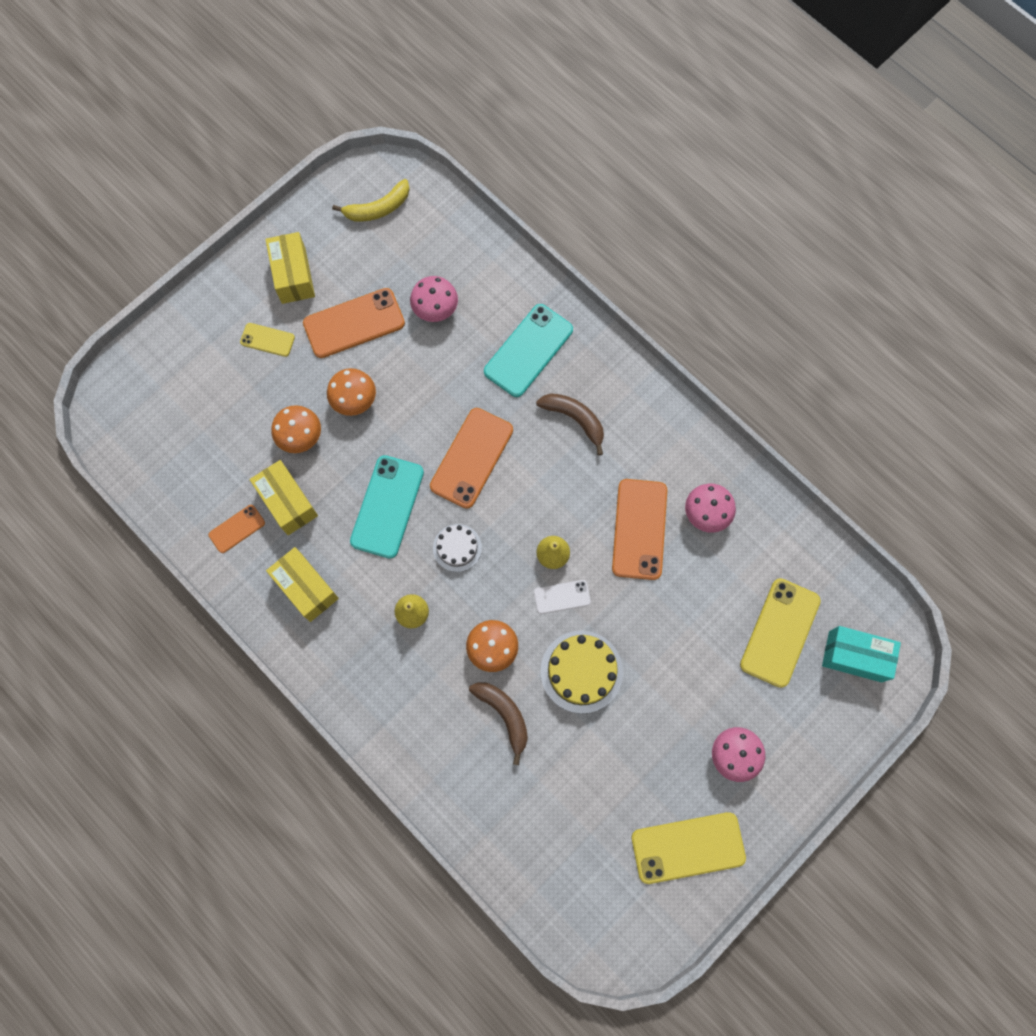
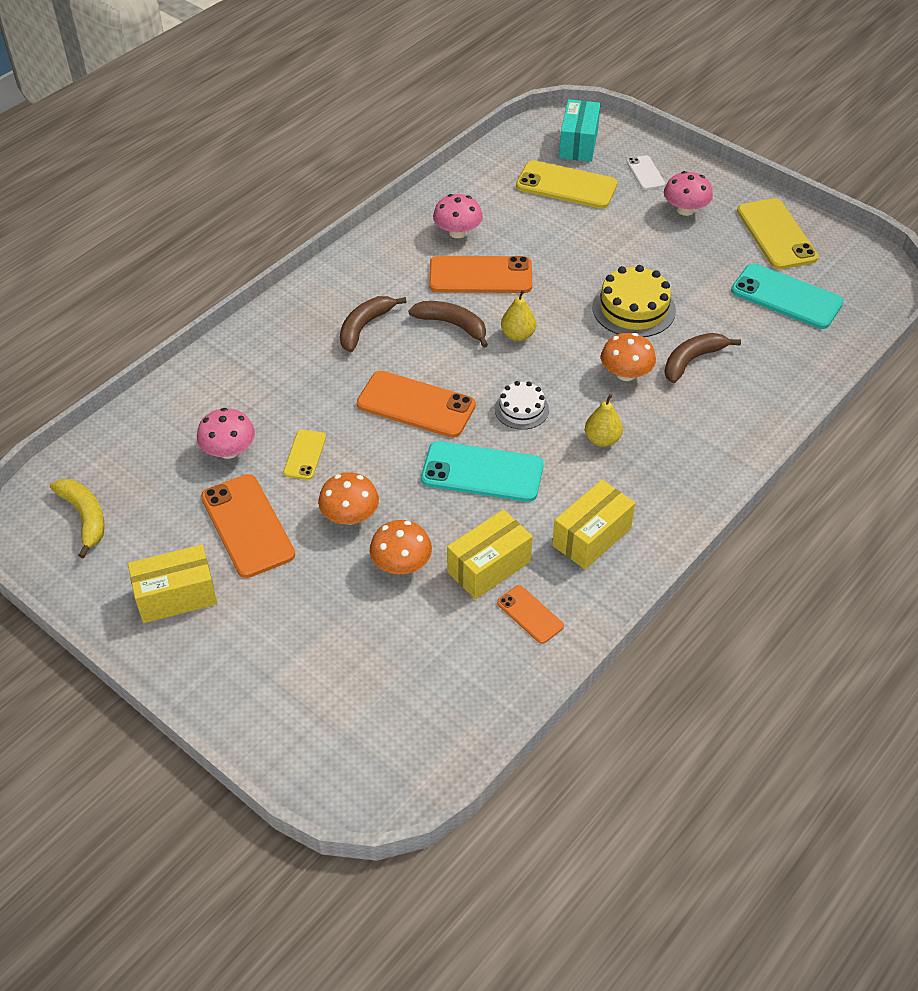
camera: 95 degrees left, 25 degrees down
(267, 340) = (269, 614): yellow phone -> yellow phone (305, 455)
(528, 350) = (284, 367): turquoise phone -> turquoise phone (786, 297)
(562, 597) = (560, 326): white phone -> white phone (645, 173)
(571, 497) = (453, 325): none -> brown banana

